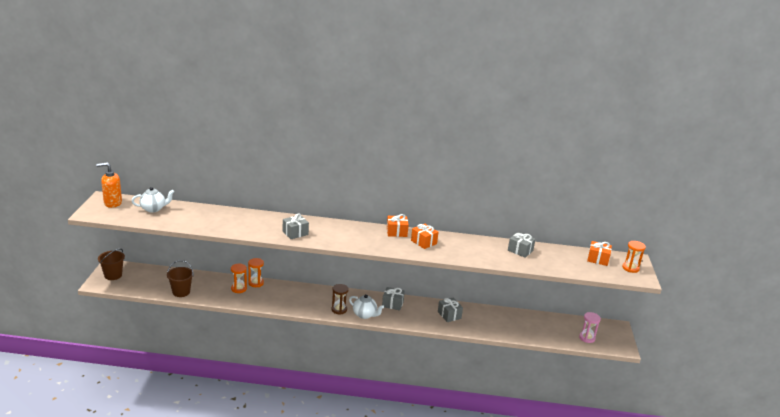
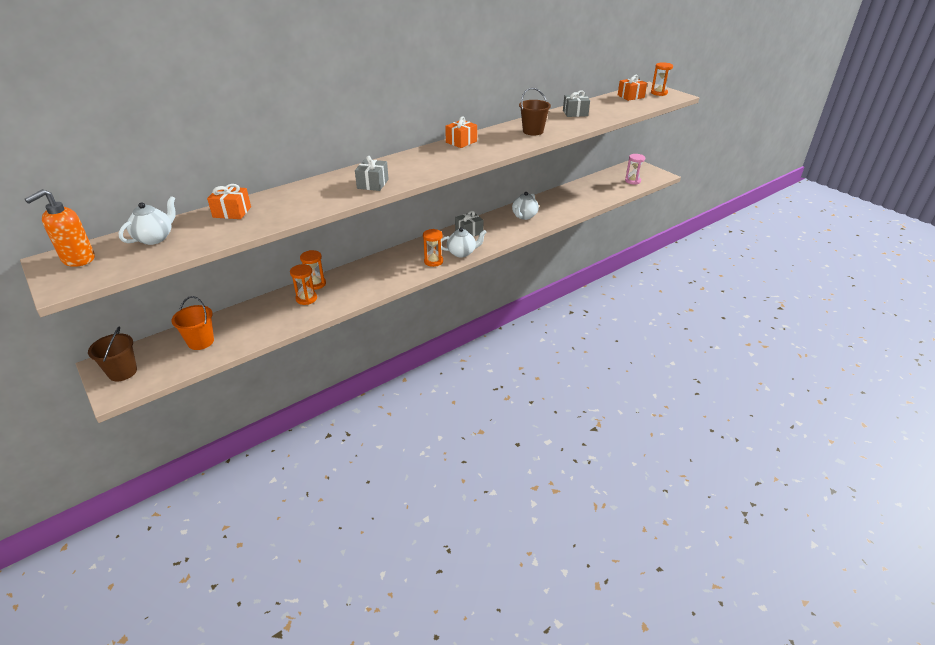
camera: 40 degrees left, 10 degrees up
(161, 281) = (201, 342): none -> orange bucket
(181, 292) = (245, 338): brown bucket -> brown bucket (533, 131)
(339, 309) = (433, 261): brown hourglass -> orange hourglass
(423, 242) = (498, 139): orange gift -> orange gift (232, 212)
(449, 315) = (524, 216): grey gift -> white teapot

